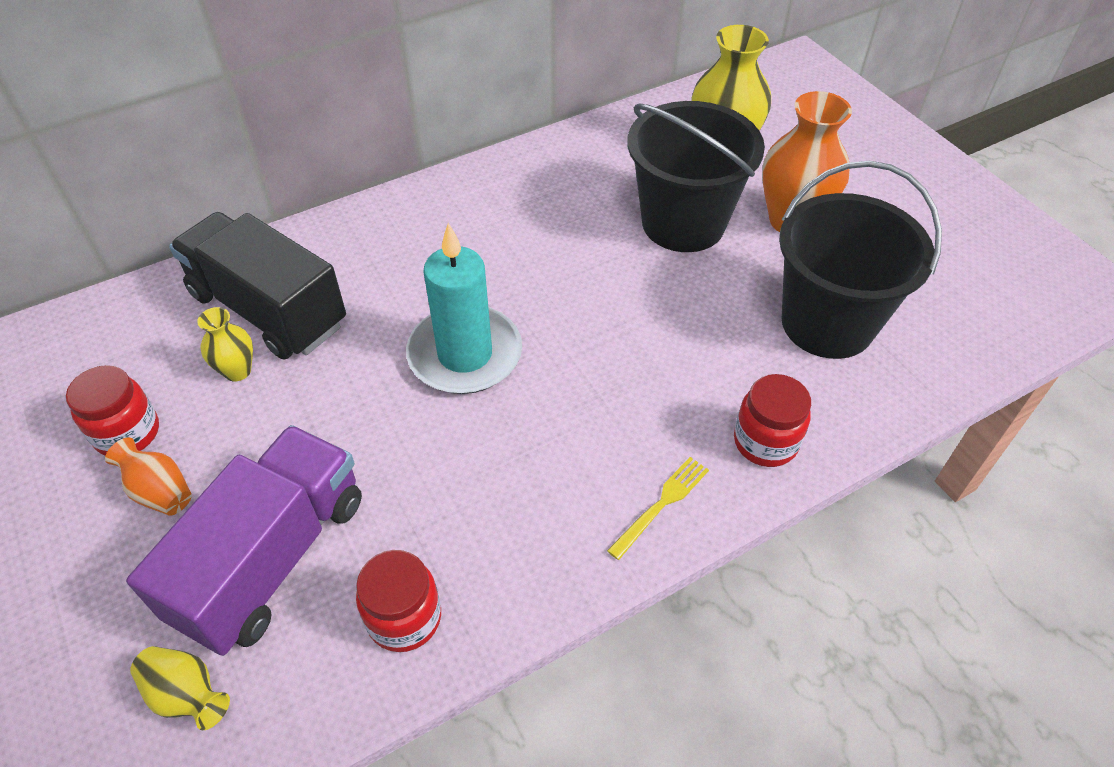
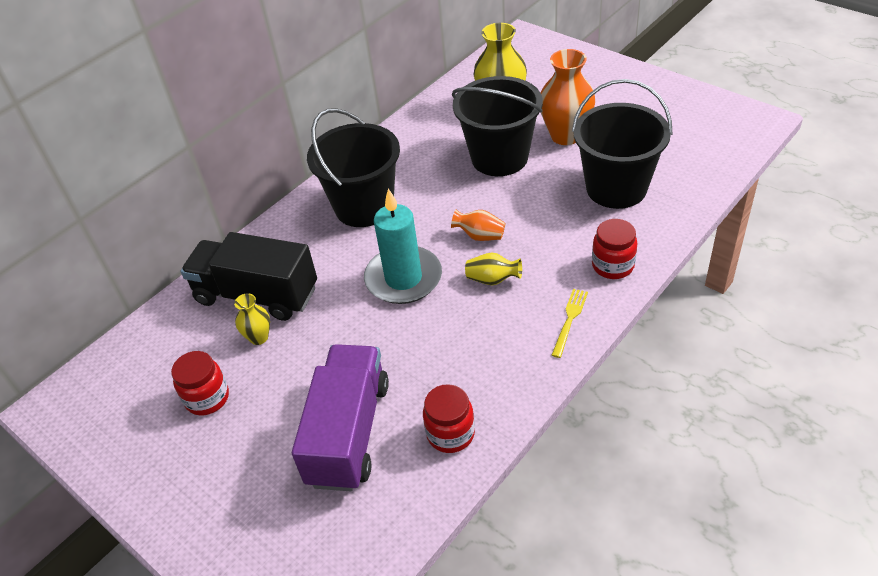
camera: 15 degrees left, 5 degrees down
(160, 491) = (251, 423): orange vase -> orange vase (480, 236)
(187, 695) = (341, 522): yellow vase -> yellow vase (492, 280)
(468, 233) = (364, 207): none -> black bucket

